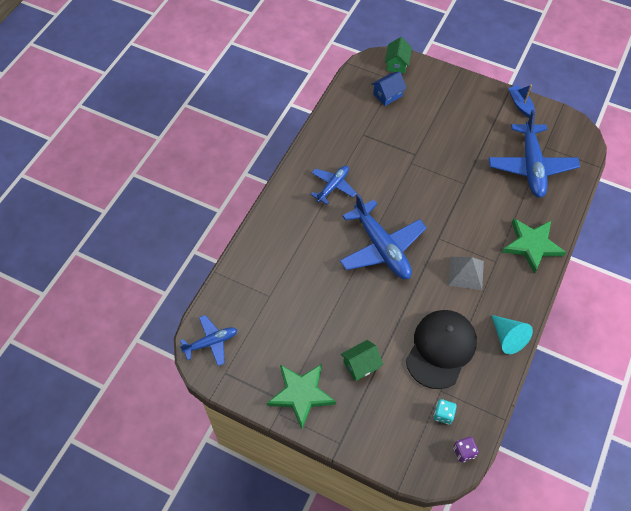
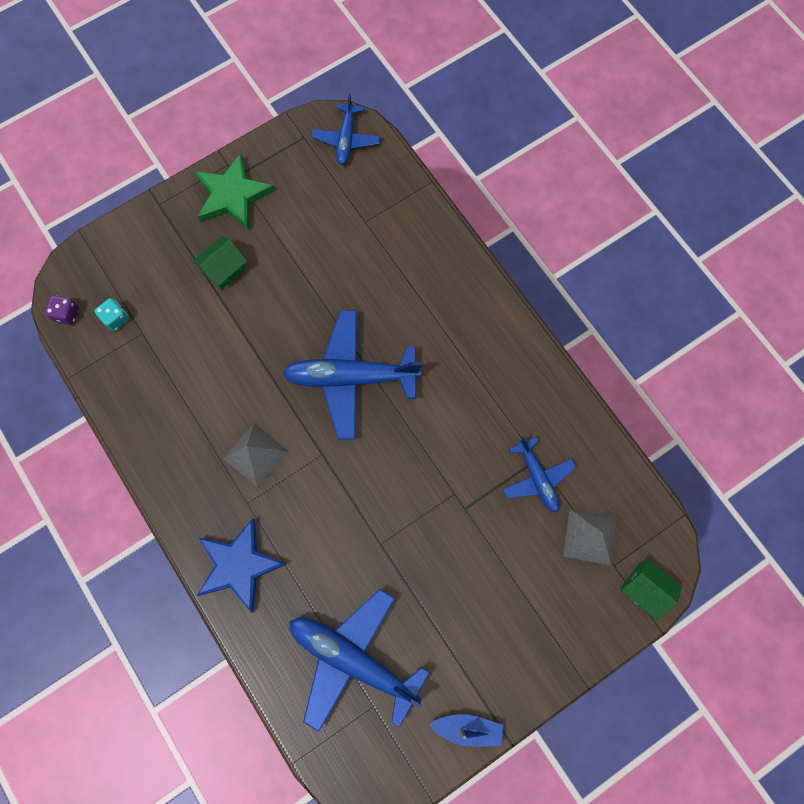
camera: 120 degrees right, 15 degrees up
(333, 186) = (474, 371): blue plane -> blue plane (537, 478)
(361, 365) = (224, 269): green house -> green house turned 45 degrees clockwise
(387, 95) = (590, 536): blue house -> grey pyramid
(441, 349) = (185, 363): black cap -> none
(508, 338) = (147, 446): turquoise cone -> none
(532, 245) = (239, 565): green star -> blue star

